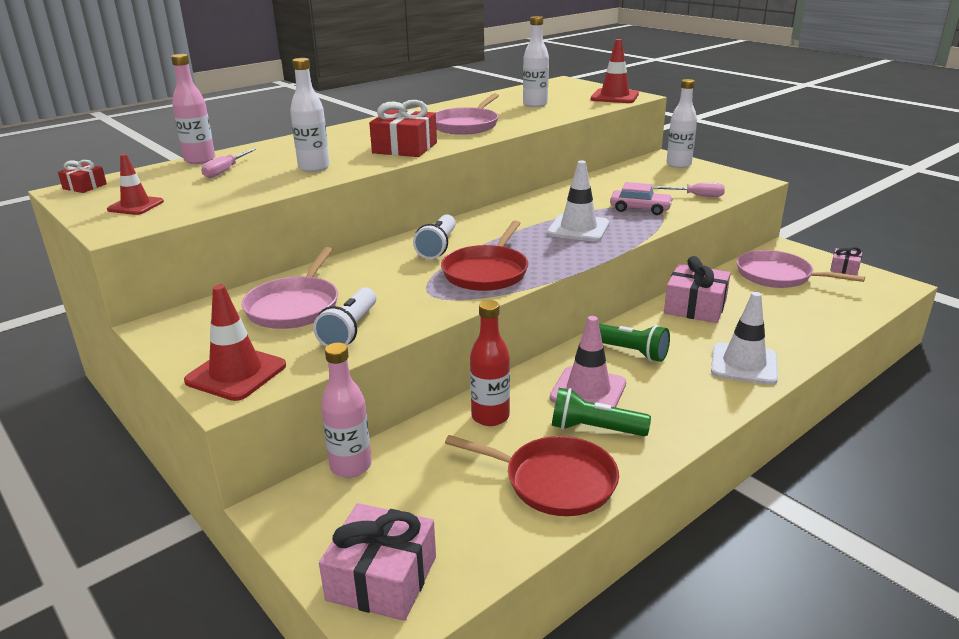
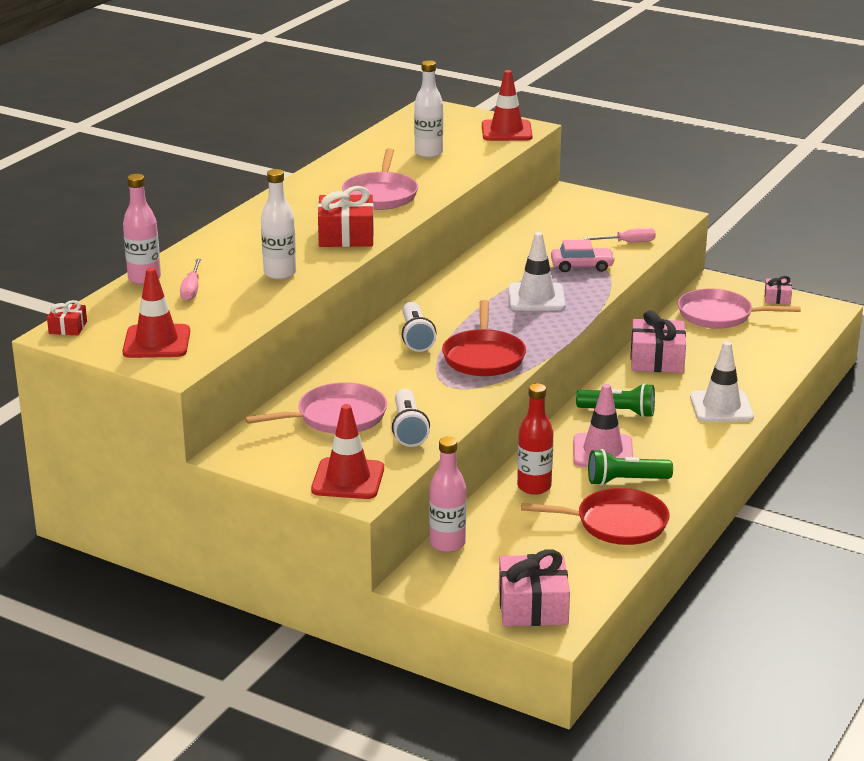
camera: 20 degrees left, 0 degrees up
(135, 206) = (156, 342): red traffic cone -> red traffic cone, size x1.54
(294, 307) = (337, 417): pink pan -> pink pan turned 105 degrees counterclockwise
(678, 165) = (590, 202): white bottle -> none

